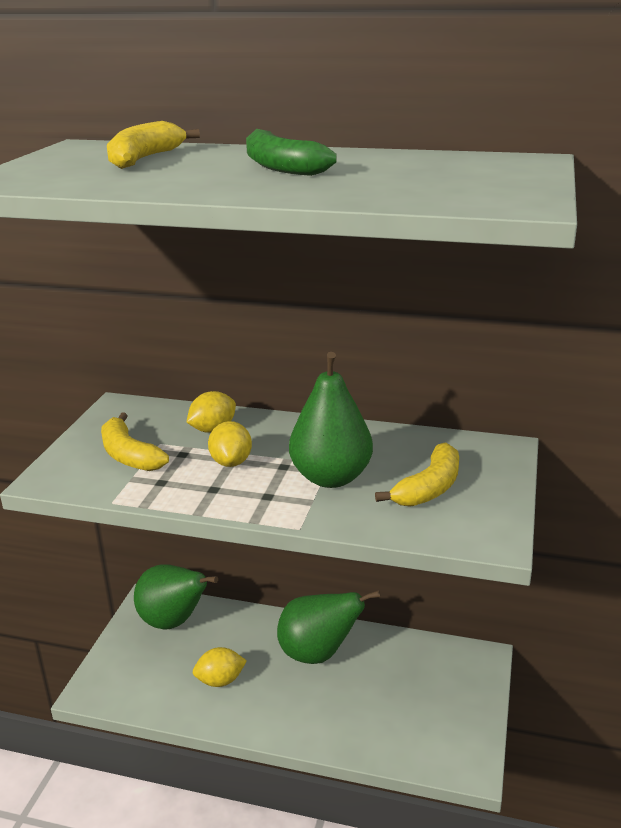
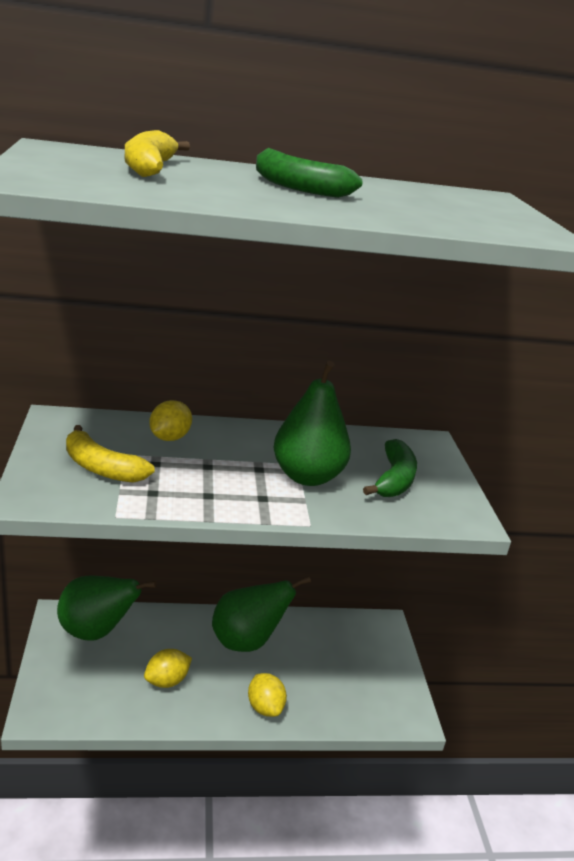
camera: 25 degrees left, 0 degrees up
(231, 462) = (208, 468): yellow lemon -> yellow lemon (265, 707)
(429, 488) = (394, 479): yellow banana -> green banana

